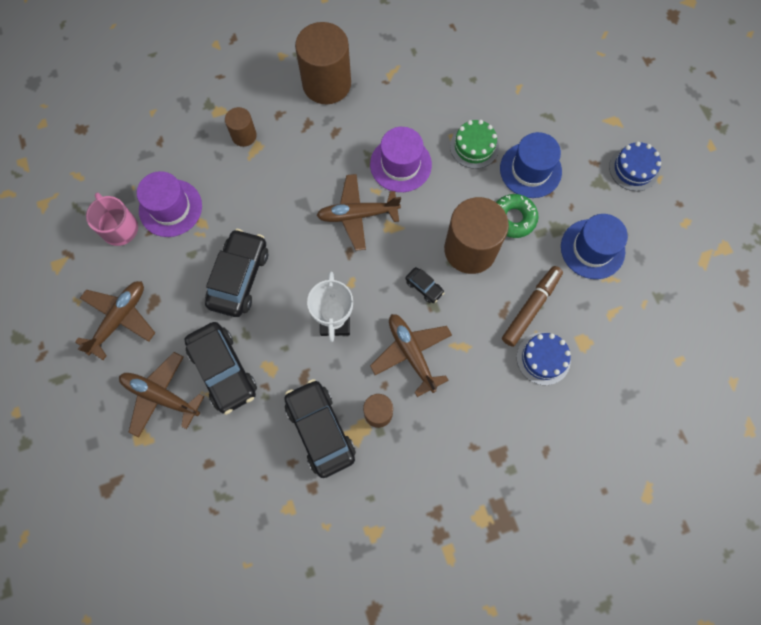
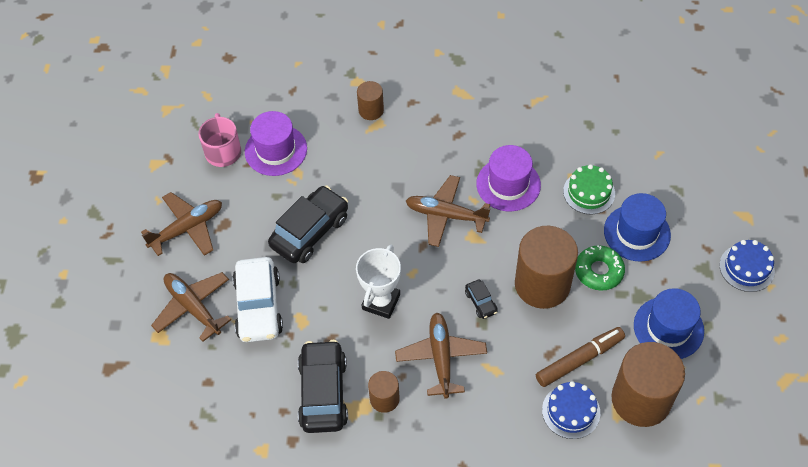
camera: 25 degrees right, 15 degrees down
(223, 370) = (258, 306): black car -> white car
(326, 84) = (469, 90): brown cylinder -> brown cylinder (641, 399)

